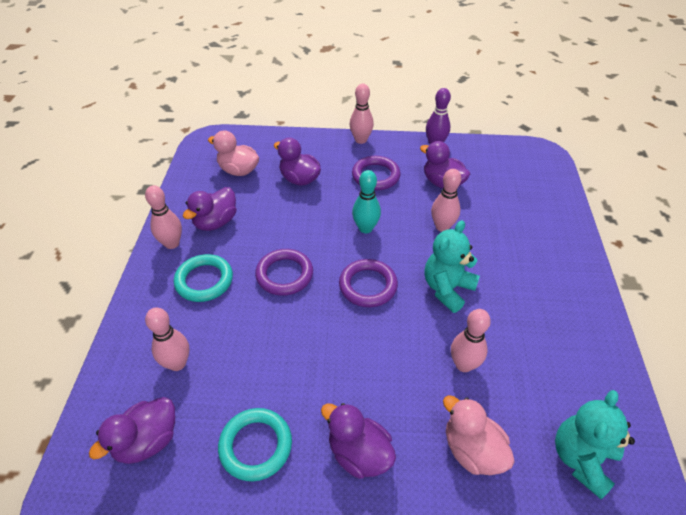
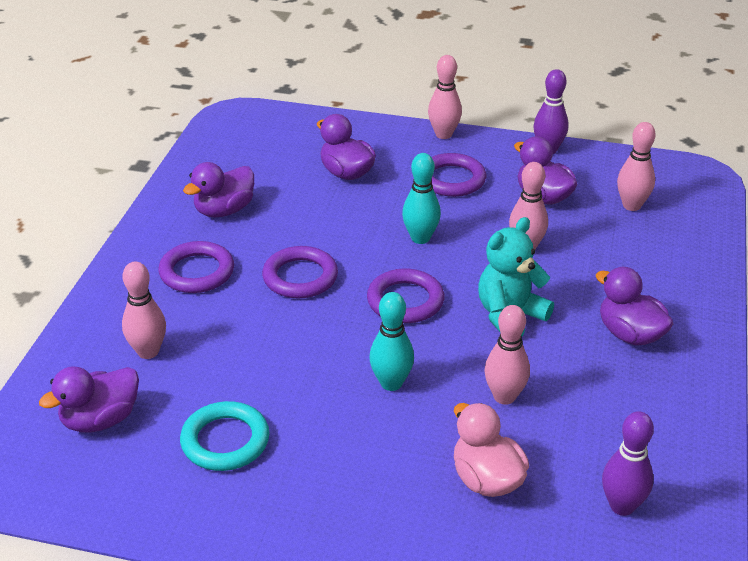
camera: 10 degrees right, 10 degrees down
(172, 243) = (163, 228): pink bowling pin -> pink bowling pin (631, 205)
(204, 280) = (197, 272): turquoise ring -> purple ring
(238, 170) = (266, 155): pink duck -> none
(359, 453) = (346, 464): purple duck -> purple duck (630, 334)
(375, 365) = (391, 383): none -> turquoise bowling pin
(581, 459) = (622, 506): turquoise teddy bear -> purple bowling pin

